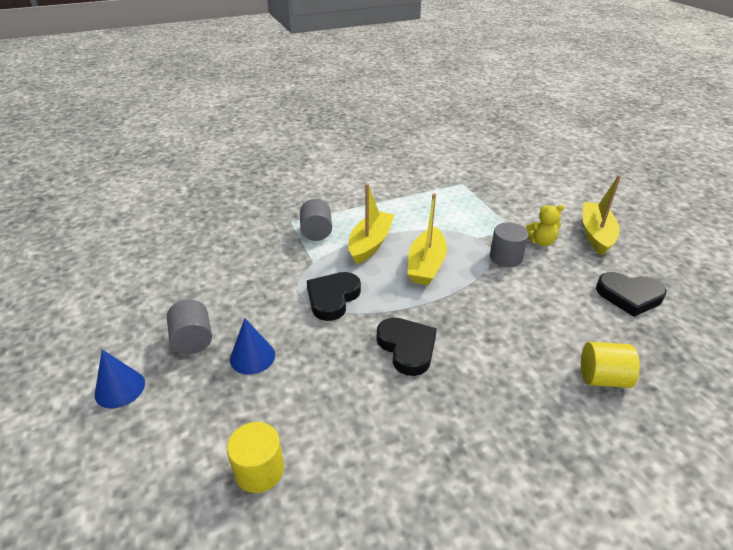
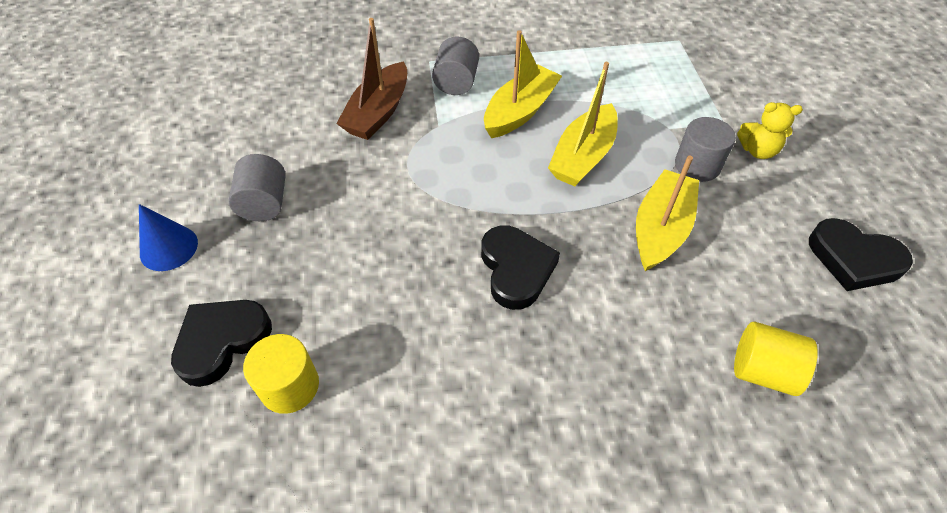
camera: 15 degrees right, 15 degrees up
(252, 357) = (325, 240): blue cone -> none
(264, 261) = (378, 112): none -> brown boat
(332, 298) = (446, 181): black heart -> black heart (222, 341)
(596, 234) = (845, 154): yellow boat -> yellow boat (660, 229)

